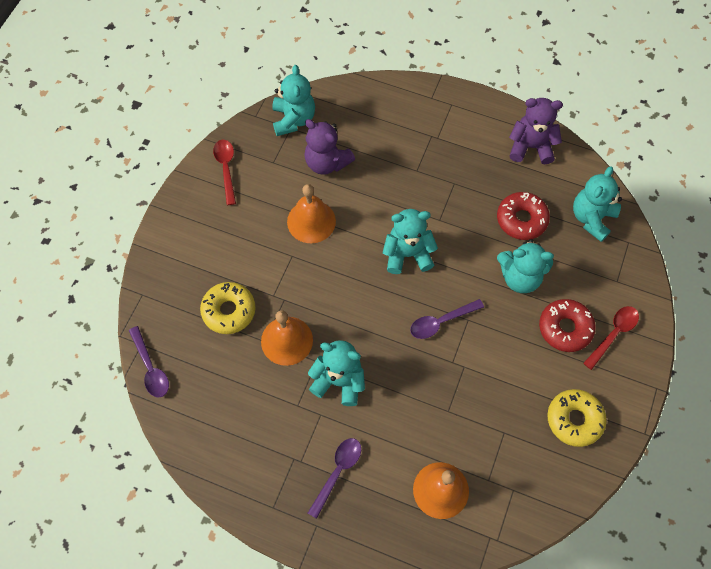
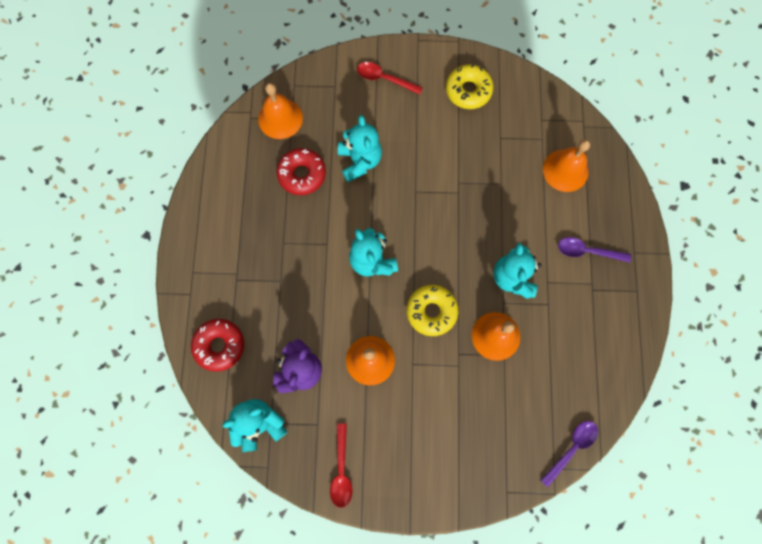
camera: 110 degrees left, 10 degrees up
(226, 169) = (341, 470): red spoon -> red spoon turned 60 degrees counterclockwise
(229, 311) = (489, 400): yellow donut -> yellow donut (431, 311)
(441, 322) = (426, 212): purple spoon -> none
(530, 147) = (220, 186): purple teddy bear -> none
(565, 328) = (393, 115): red donut -> red donut (219, 346)
(591, 218) = (280, 118): turquoise teddy bear -> orange bell

